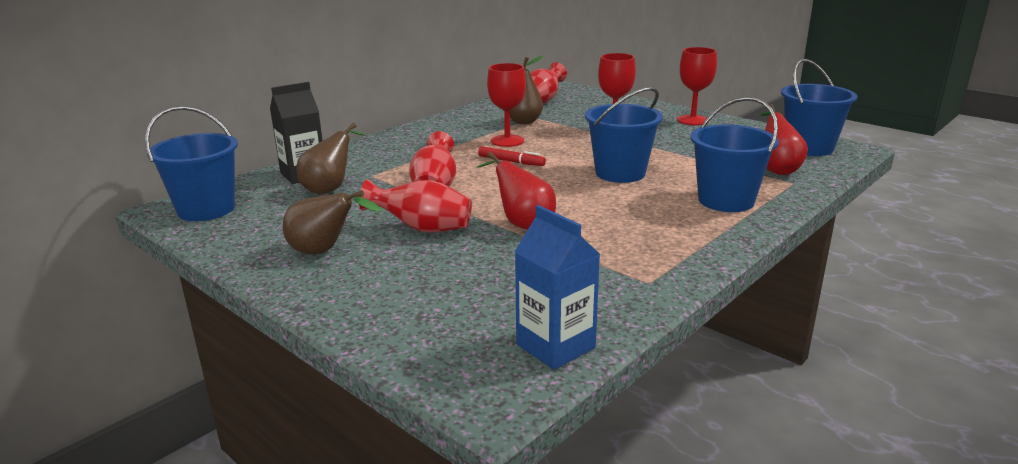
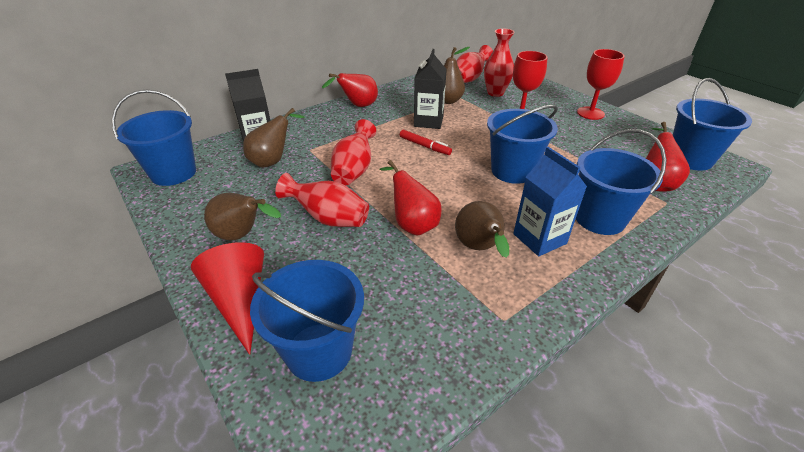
camera: 10 degrees right, 15 degrees up
(349, 300) = (240, 301): none -> red cone
(414, 134) = (358, 106): none -> red pear
(458, 325) = (319, 351): none -> blue bucket
(507, 141) = (428, 121): red goblet -> black carton
(555, 346) = (395, 398): blue carton -> blue carton (539, 239)
(578, 111) = (495, 93): none -> red vase
(604, 235) = (479, 249): none -> brown pear

